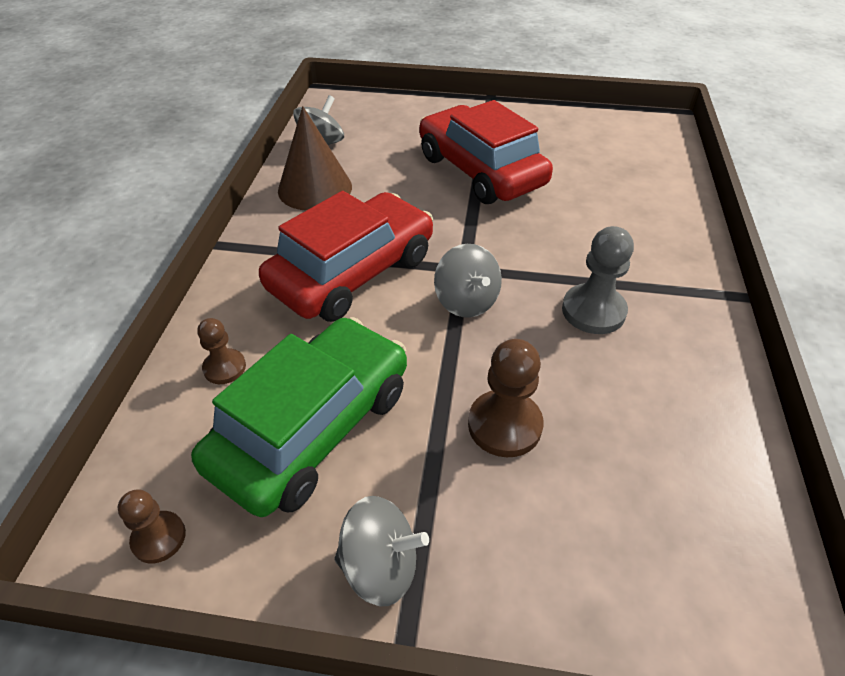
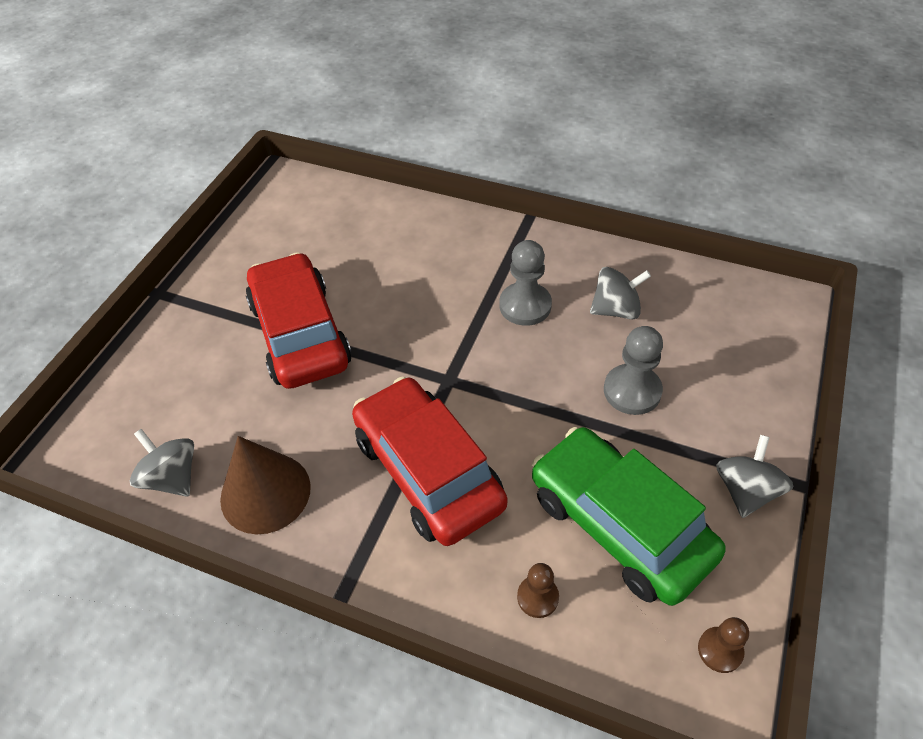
camera: 75 degrees left, 5 degrees up
(466, 301) = (493, 387): grey spinning top -> grey spinning top (615, 310)
(480, 171) = (300, 334): red car -> red car turned 90 degrees clockwise
(504, 425) = (632, 391): brown pawn -> grey pawn

